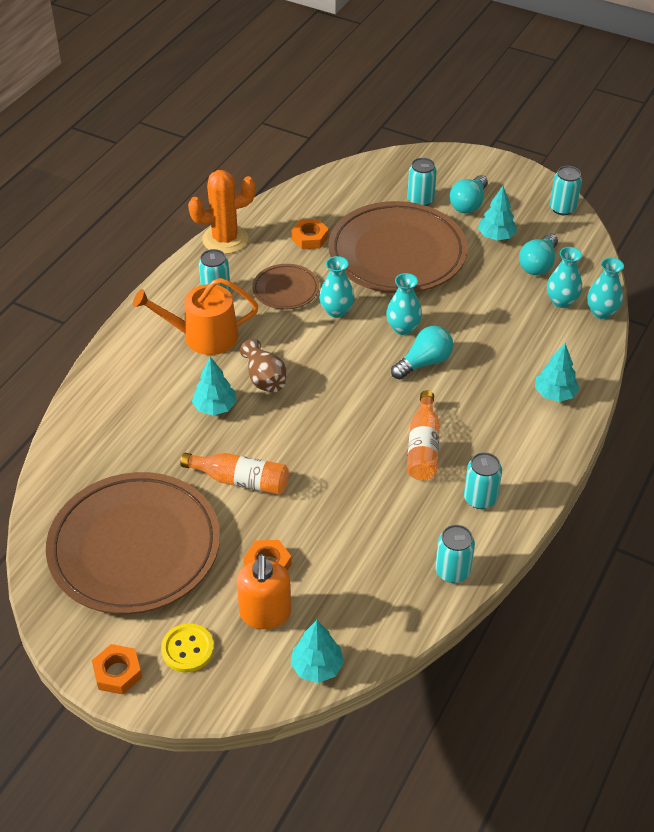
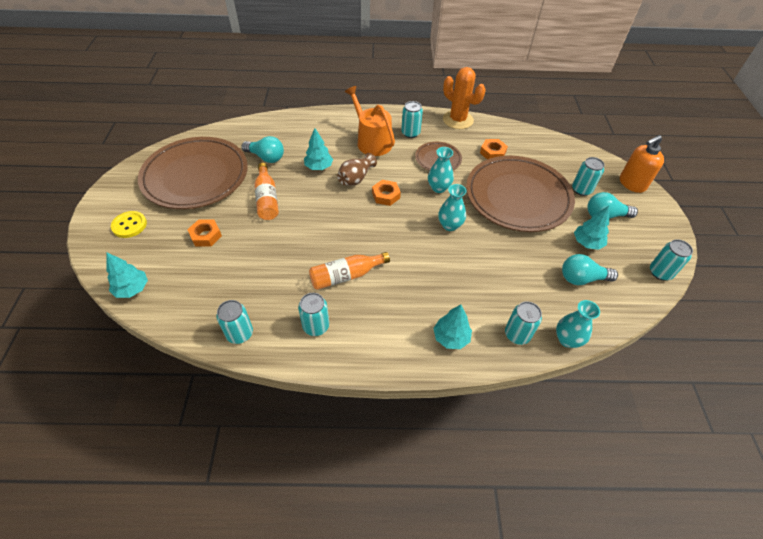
camera: 60 degrees right, 5 degrees up
(117, 673) = (105, 204): orange nut -> orange nut (386, 195)
(265, 614) = (167, 249): orange soap dispenser -> orange soap dispenser (632, 184)
(424, 362) = (425, 248): turquoise light bulb -> turquoise light bulb (266, 157)
(561, 301) = (555, 307): turquoise vase -> none
(577, 344) = (517, 334): none -> turquoise can

